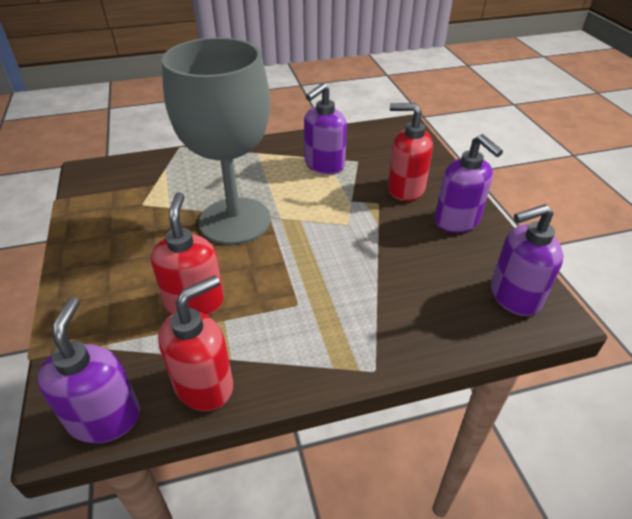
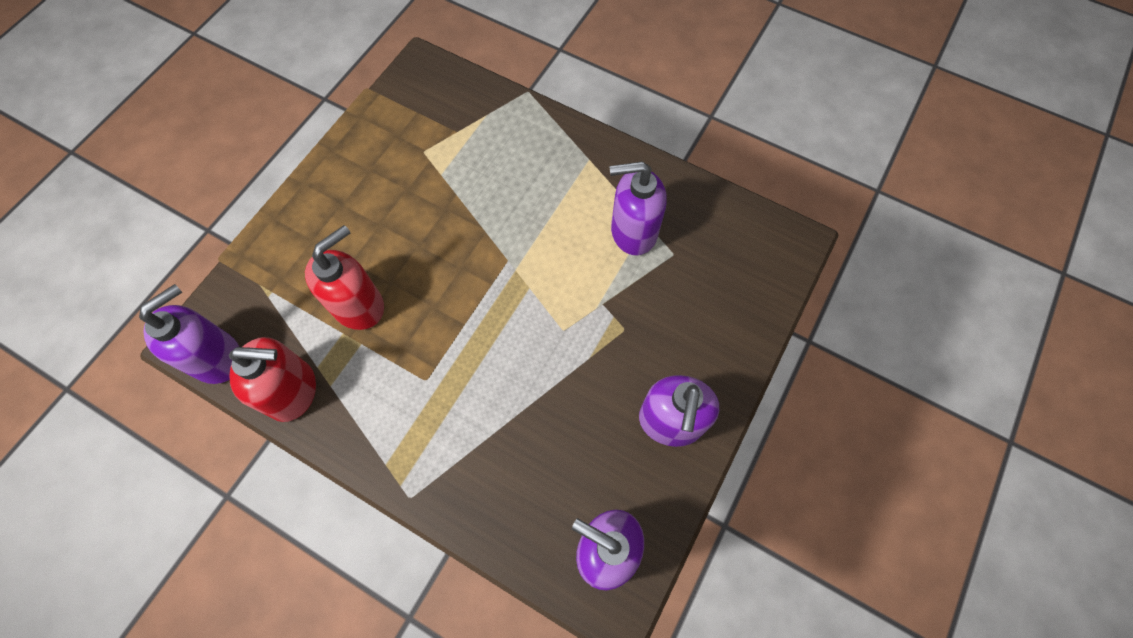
camera: 45 degrees right, 25 degrees up
(235, 221) = (475, 239): grey goblet -> none
(405, 189) = (673, 335): red soap dispenser -> none

